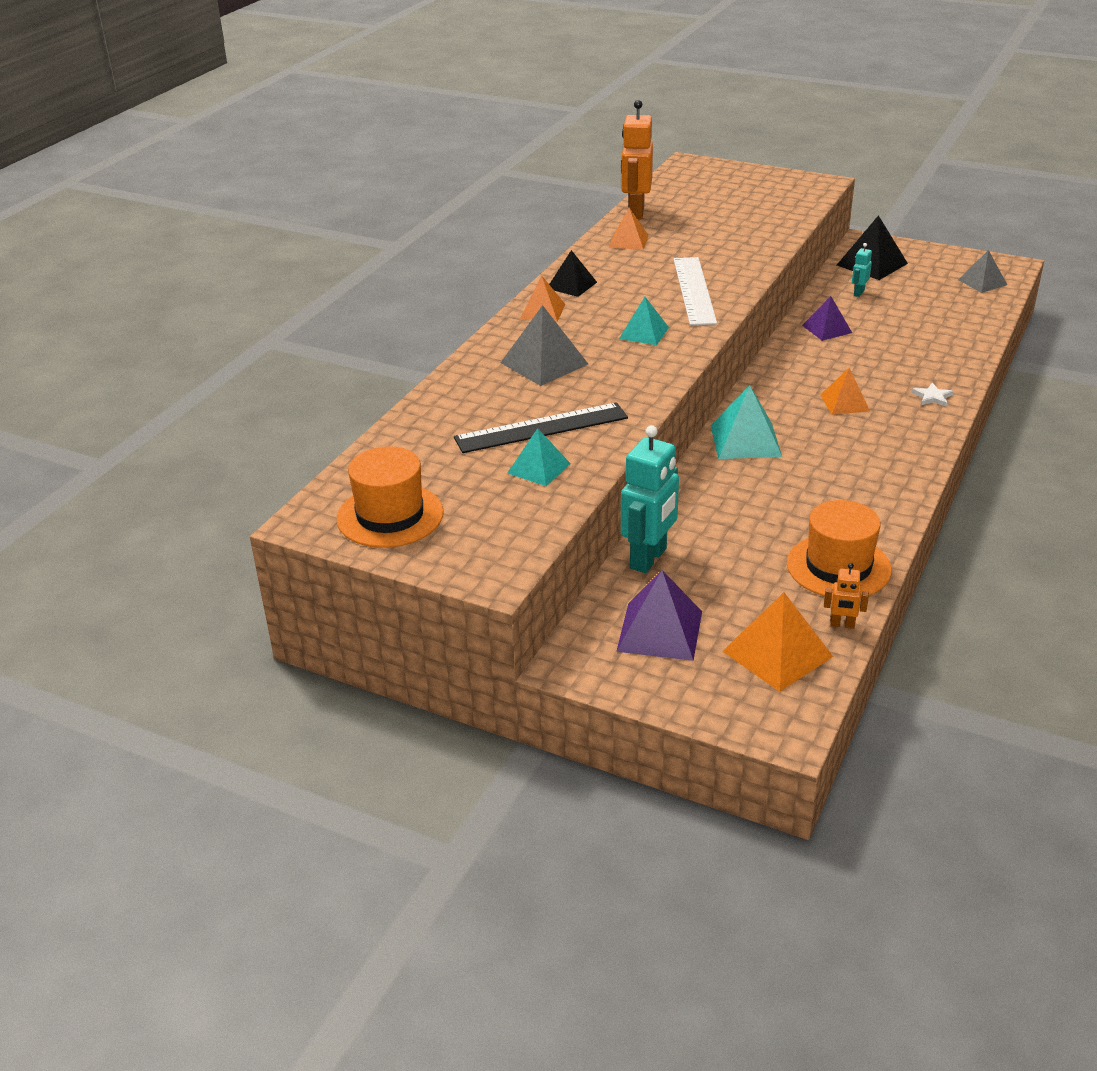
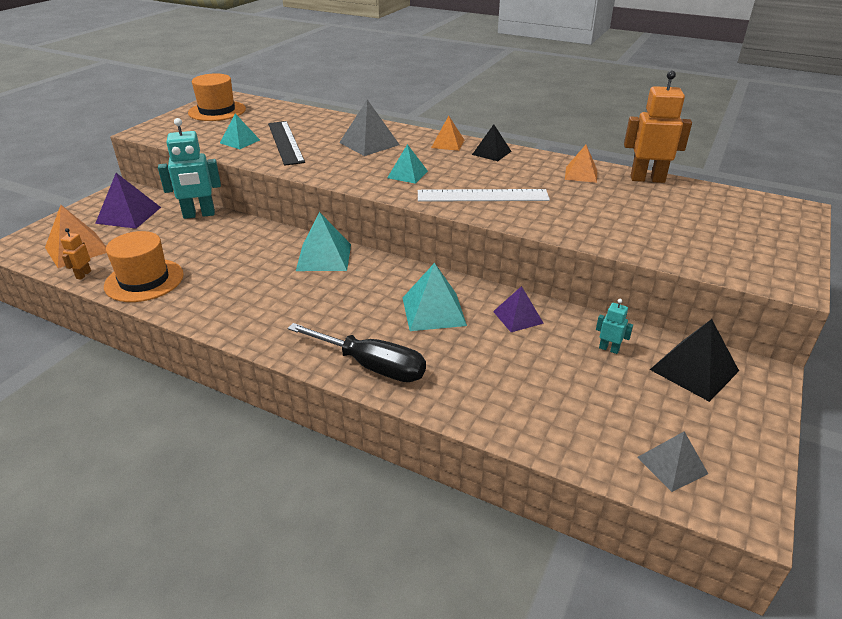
camera: 90 degrees right, 0 degrees up
(649, 559) = (199, 215): turquoise robot -> turquoise robot turned 45 degrees counterclockwise
(833, 369) = (433, 311): none -> turquoise pyramid
(844, 402) = (371, 310): orange pyramid -> none
(932, 397) = (371, 366): white star -> black screwdriver

